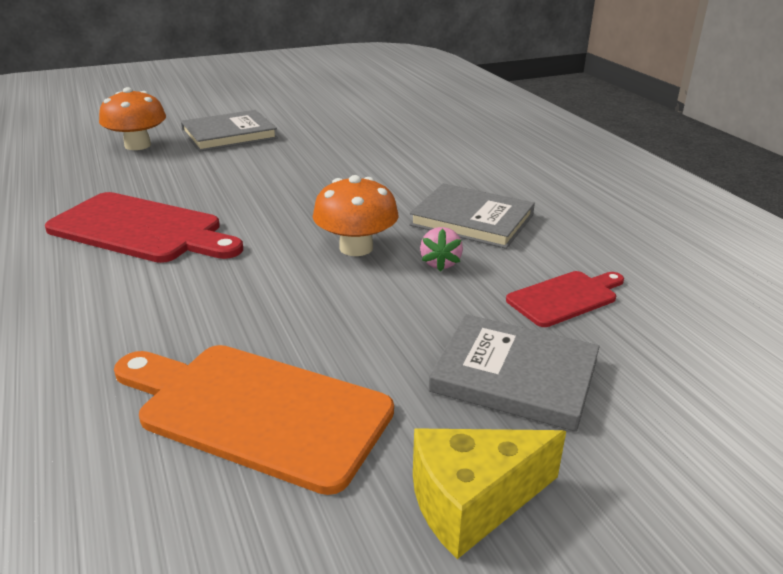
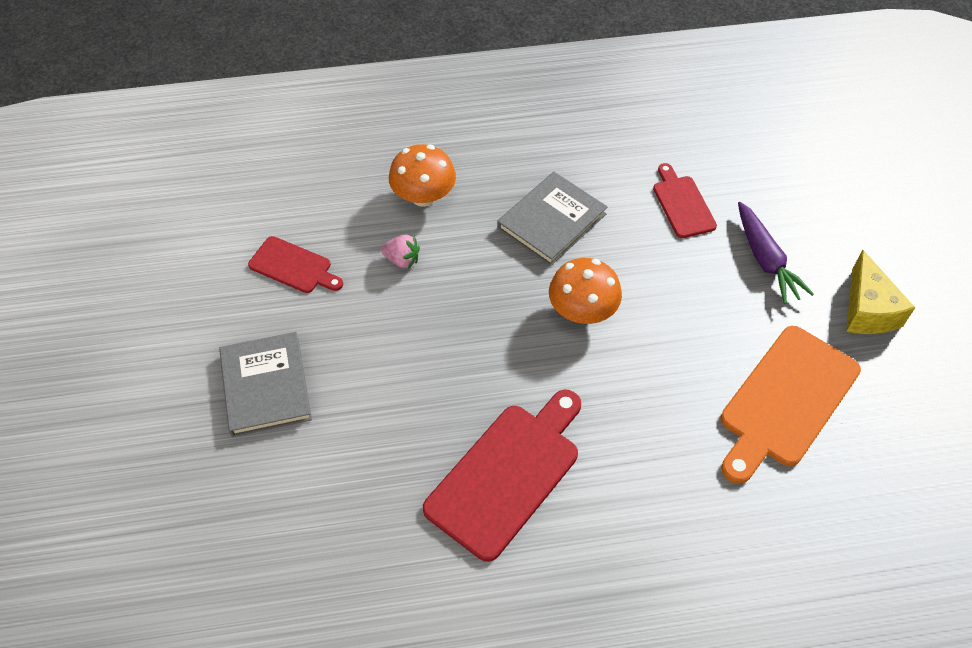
camera: 75 degrees left, 25 degrees up
(137, 145) = (265, 486): orange mushroom -> orange mushroom (423, 196)
(349, 129) = (293, 266): none -> red cutting board
(440, 263) = (620, 261): pink strawberry -> pink strawberry (402, 260)
(514, 376) = (765, 260): grey book -> purple carrot

